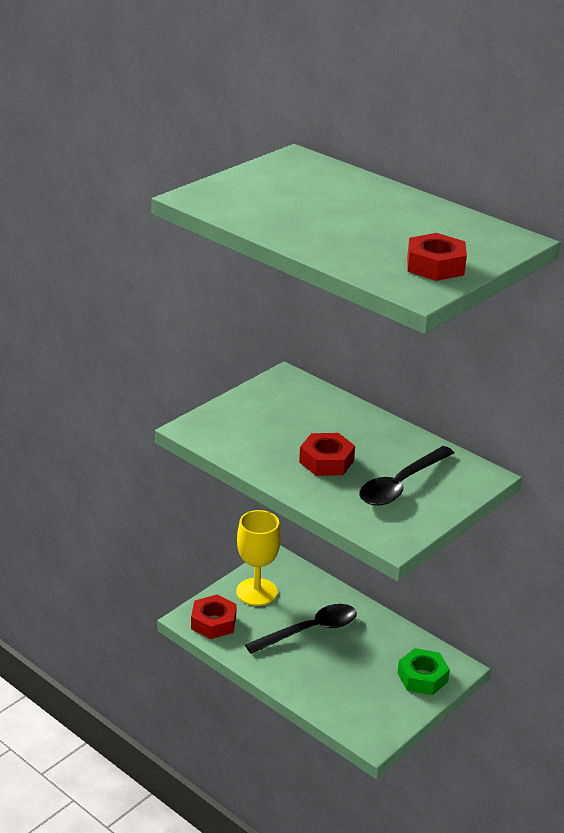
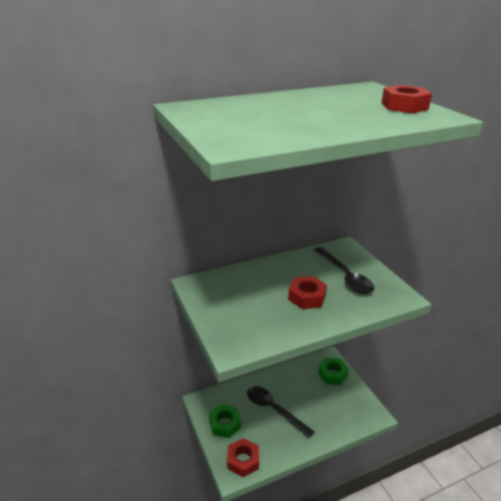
camera: 65 degrees left, 0 degrees up
(256, 592) = (225, 424): yellow goblet -> green nut
(310, 631) = (274, 410): black spoon -> black spoon turned 45 degrees counterclockwise

